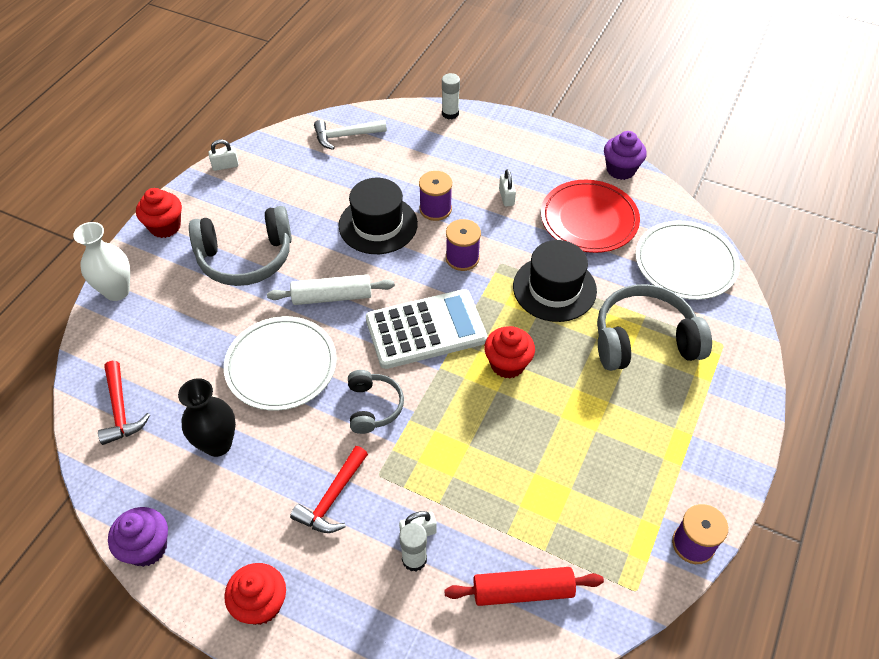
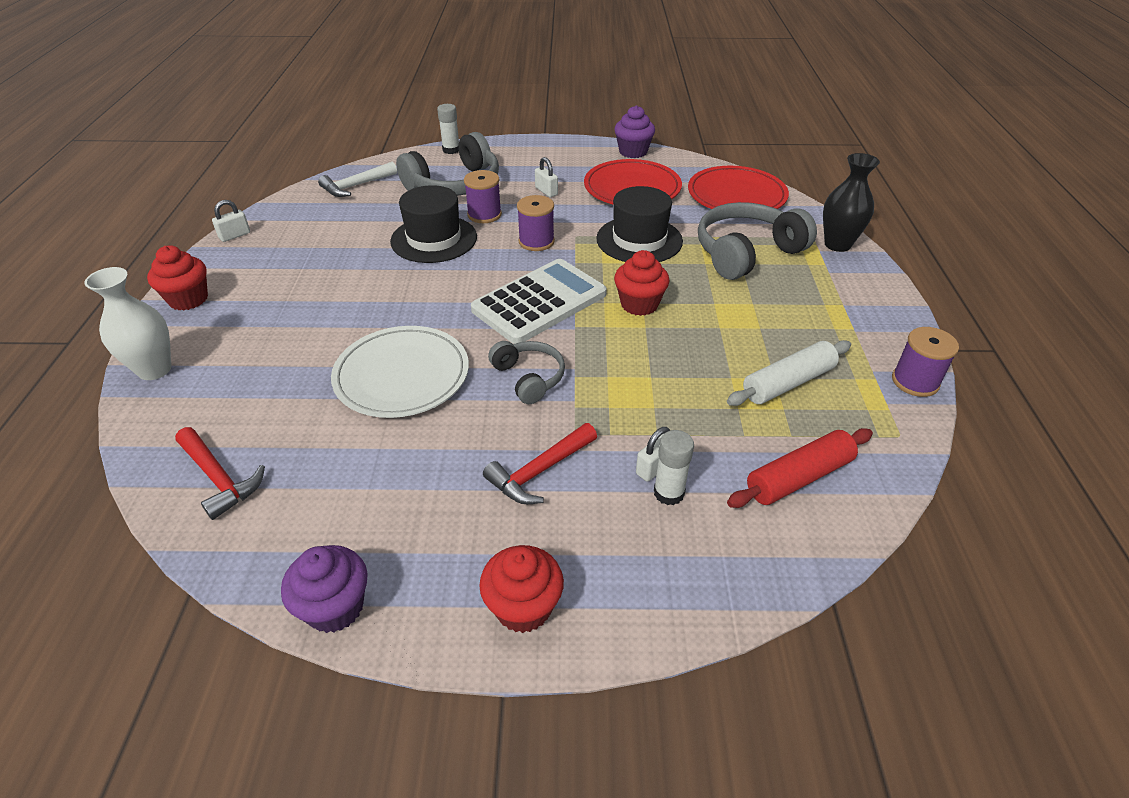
camera: 25 degrees left, 10 degrees down
(217, 444) = (368, 469): black vase -> black vase (837, 244)
(246, 257) = (303, 299): grey headphones -> grey headphones (455, 185)
(332, 297) = (422, 304): white rolling pin -> white rolling pin (788, 383)
(332, 498) = (539, 472): red hammer -> red hammer turned 45 degrees clockwise
(685, 263) = (736, 195): white plate -> red plate

